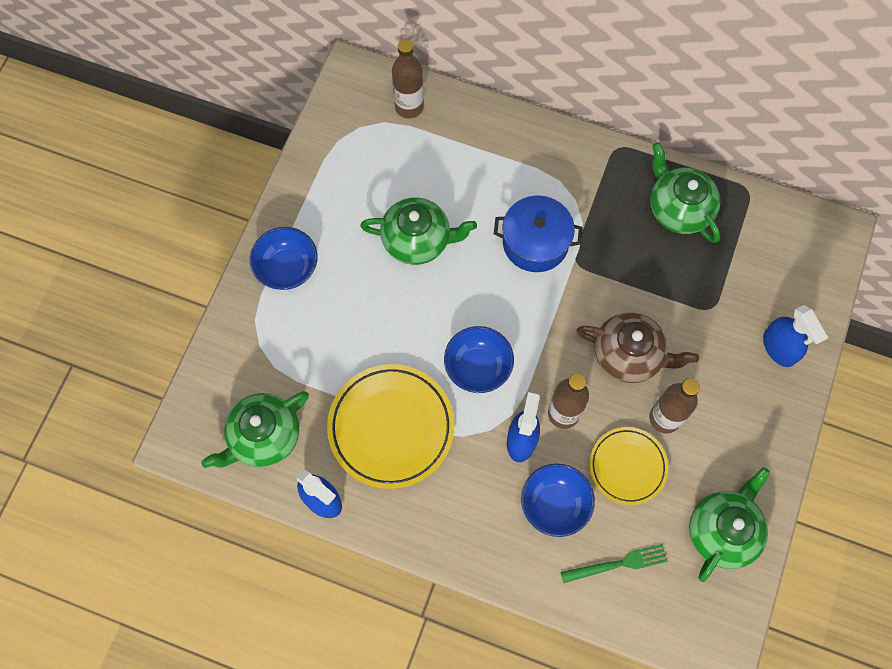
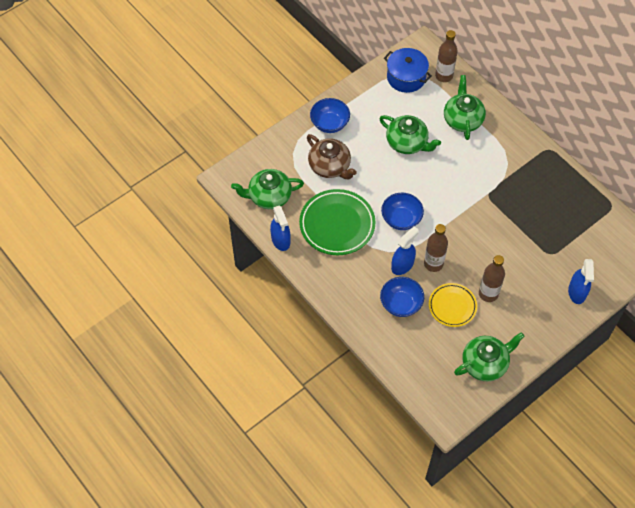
camera: 30 degrees right, 10 degrees down
(391, 427) = (337, 224): yellow plate -> green plate
(535, 242) = (471, 174): blue pot -> blue pot (406, 77)
(618, 564) = (417, 349): green fork -> none
(629, 355) = (488, 254): brown teapot -> brown teapot (330, 166)
(678, 208) = (564, 196): green teapot -> green teapot (462, 119)

